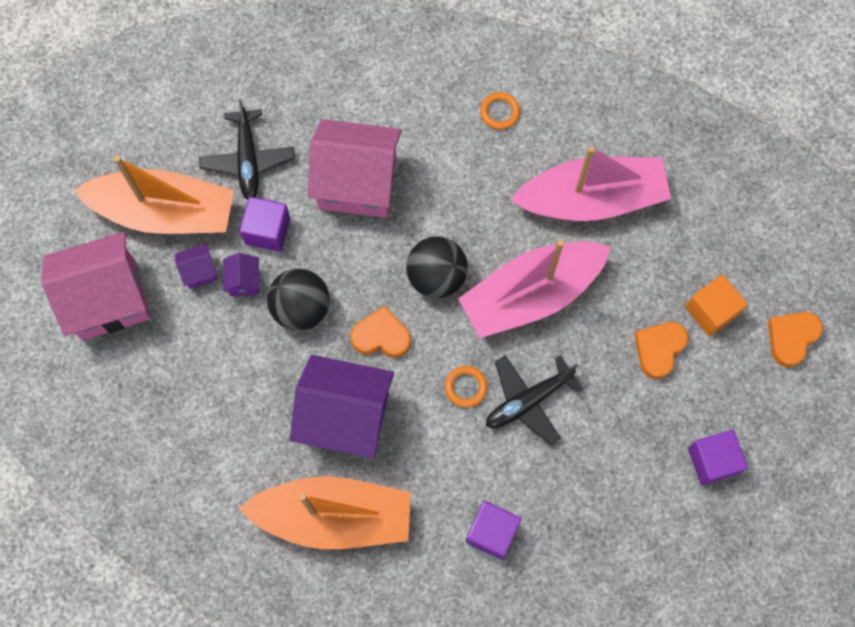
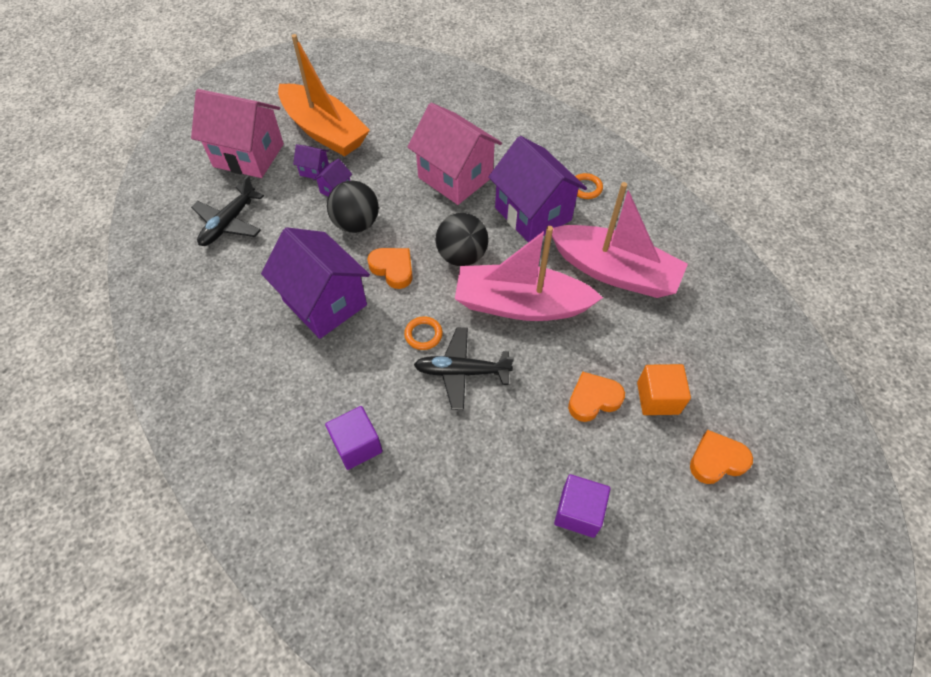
camera: 35 degrees right, 15 degrees down
(248, 160) = (398, 131): black plane -> black plane (229, 223)
(267, 231) = (375, 172): purple cube -> none
(334, 516) = (258, 359): orange boat -> none
(469, 179) = (533, 214): none -> purple house

